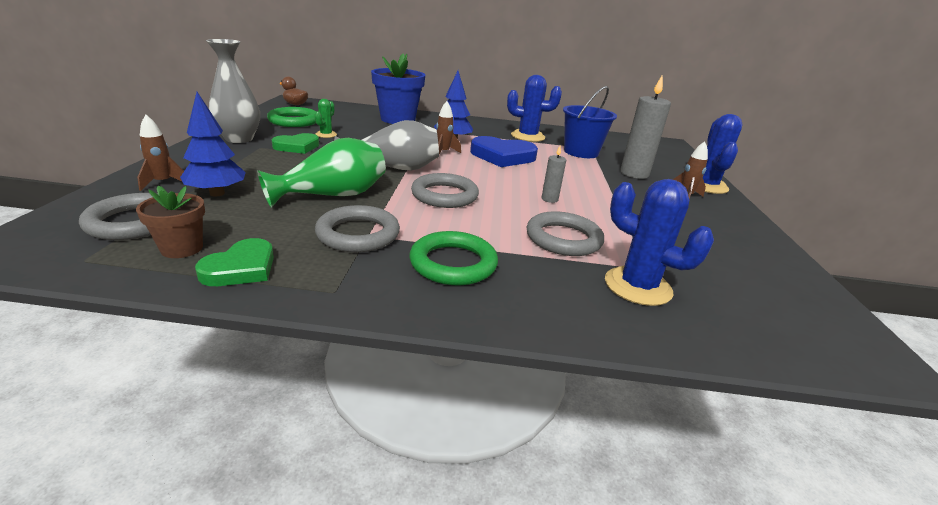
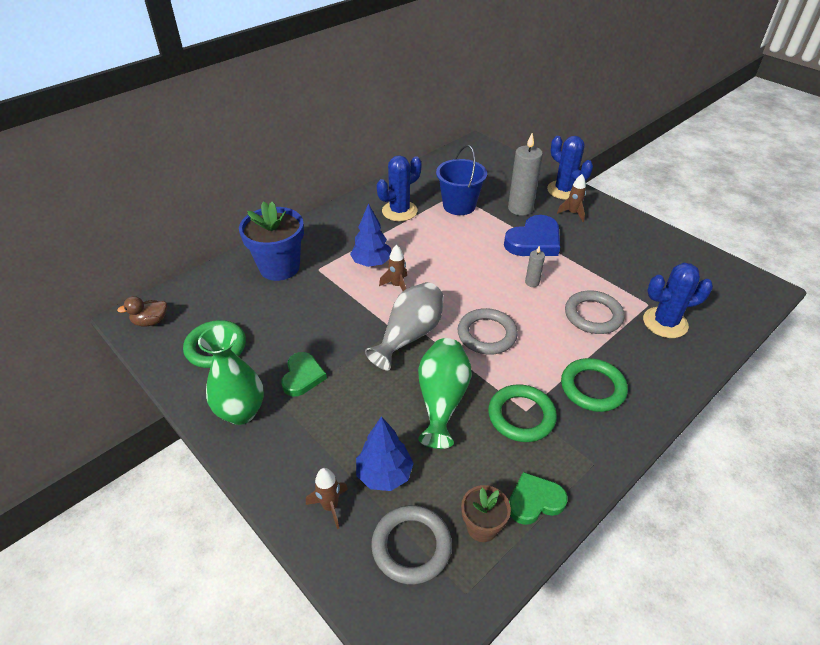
camera: 45 degrees left, 15 degrees up
(239, 139) = (241, 412): grey vase -> green vase
(241, 268) = (534, 501): green heart -> green heart turned 90 degrees counterclockwise
(326, 135) = (283, 341): green cactus -> none
(358, 234) = (521, 416): grey ring -> green ring
(502, 156) = (433, 255): blue heart -> blue heart (534, 241)

